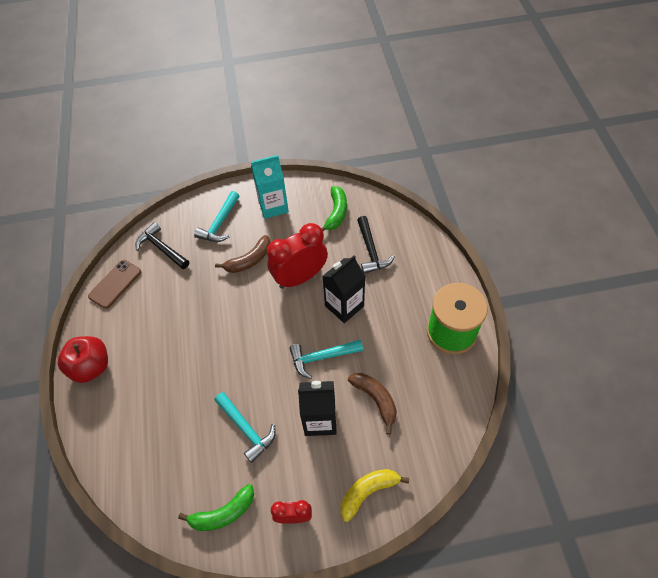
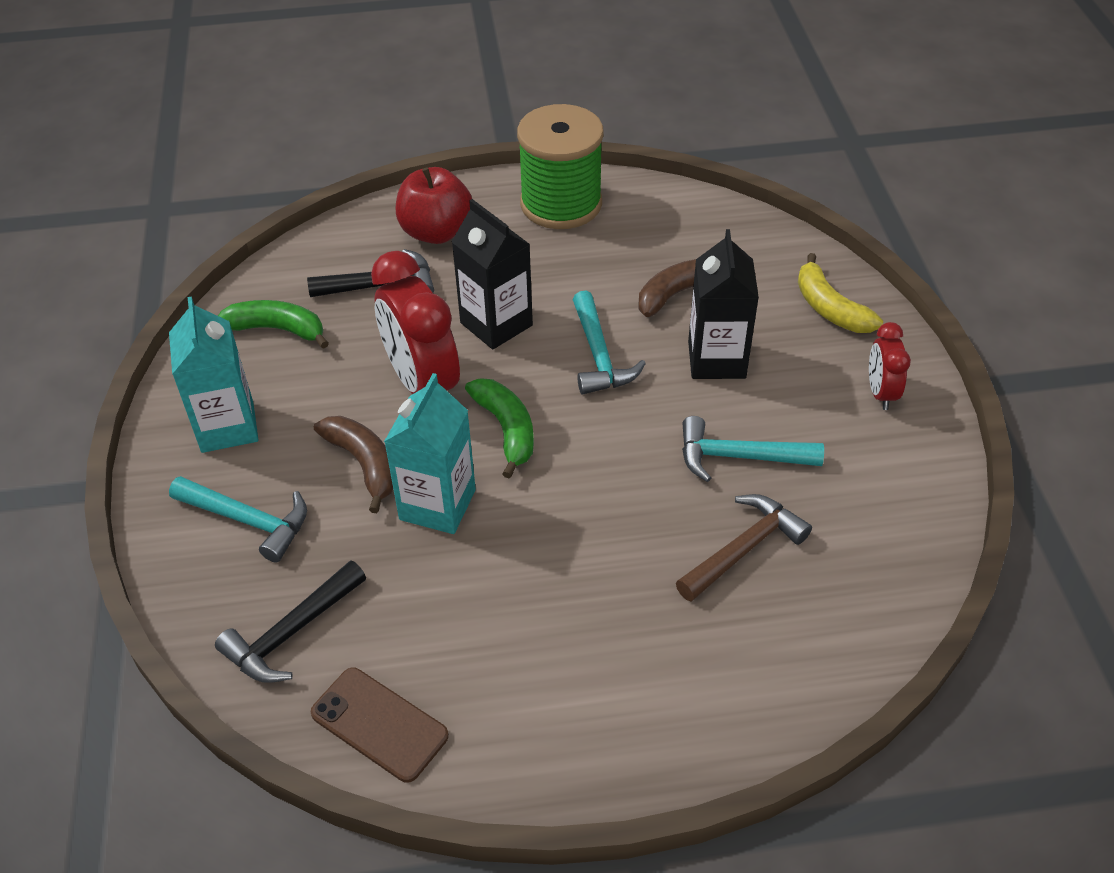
camera: 90 degrees left, 10 degrees down
(91, 367) = (605, 744): red apple -> red apple (436, 232)
(186, 429) = (744, 549): none -> brown hammer
(223, 292) = (437, 505): none -> turquoise carton
(223, 513) = (891, 483): green banana -> green banana (506, 430)
(246, 429) = (738, 457): turquoise hammer -> turquoise hammer turned 135 degrees counterclockwise

